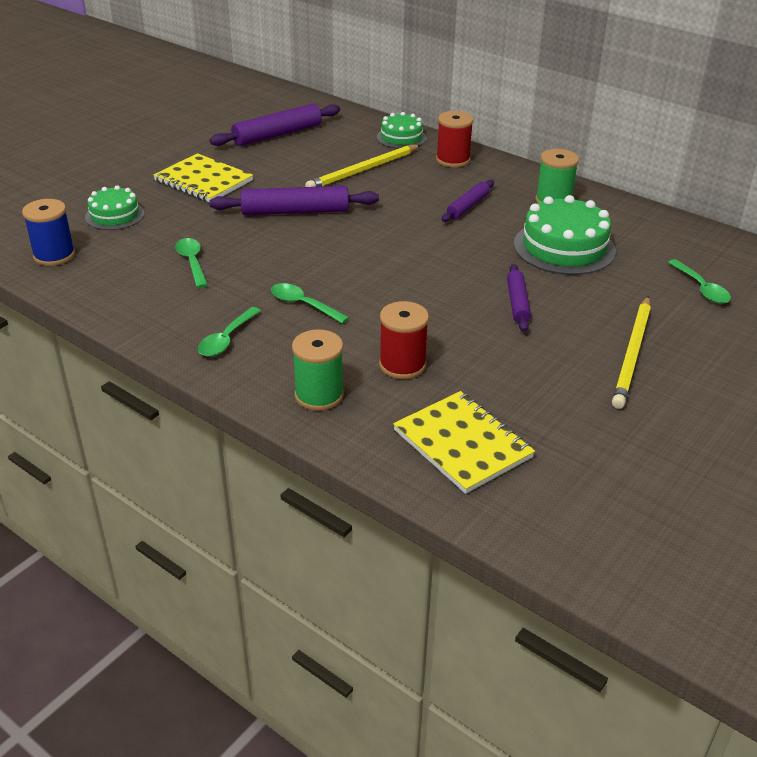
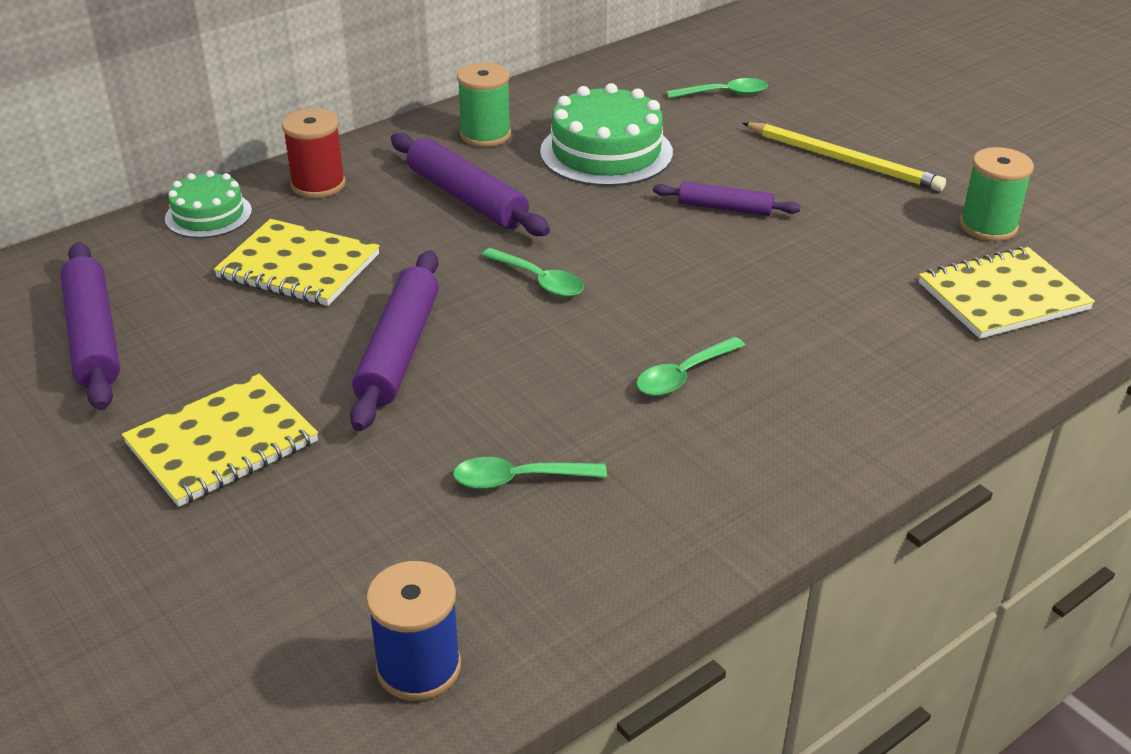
camera: 75 degrees left, 0 degrees up
(114, 215) = (295, 572): green cake -> none
(226, 339) = (759, 459): green spoon -> green spoon (539, 281)
(319, 395) = (905, 388): green spool -> green spool (988, 226)
(363, 170) = (298, 266): yellow pencil -> yellow notebook
(402, 365) = (845, 313): red spool -> none
(468, 206) = (466, 198): purple rolling pin -> purple rolling pin, size x1.67

